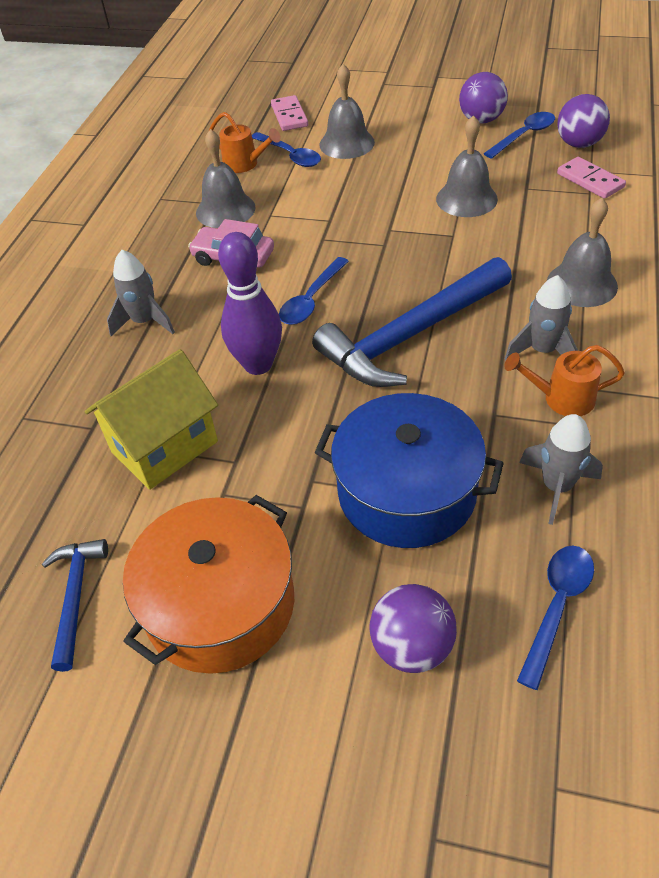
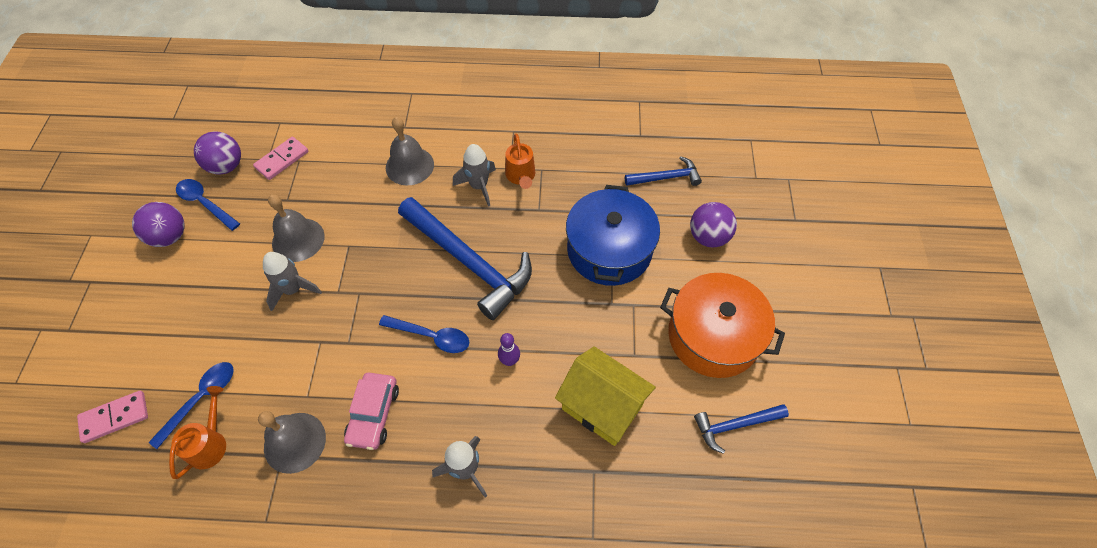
camera: 105 degrees left, 10 degrees up
(258, 364) = (509, 361): purple bowling pin -> purple bowling pin, size x0.48
(347, 143) = (188, 348): grey bell -> none
(556, 487) = (590, 178): grey rocket -> grey rocket (293, 290)
(557, 606) = (666, 177): blue spoon -> blue hammer

